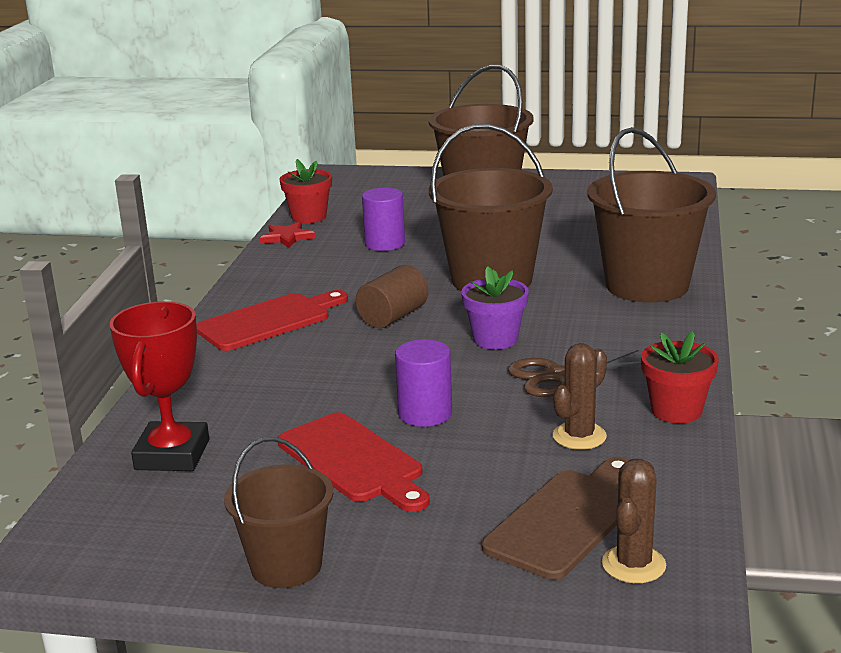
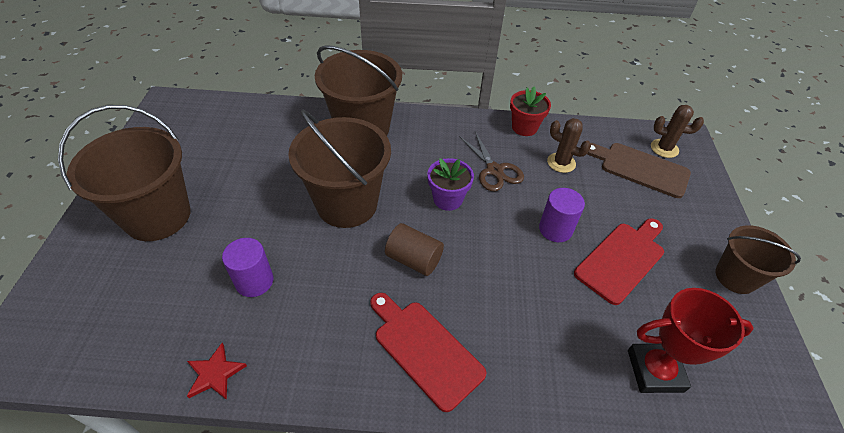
camera: 100 degrees left, 25 degrees up
(309, 217) = (155, 362): red flower pot -> none

